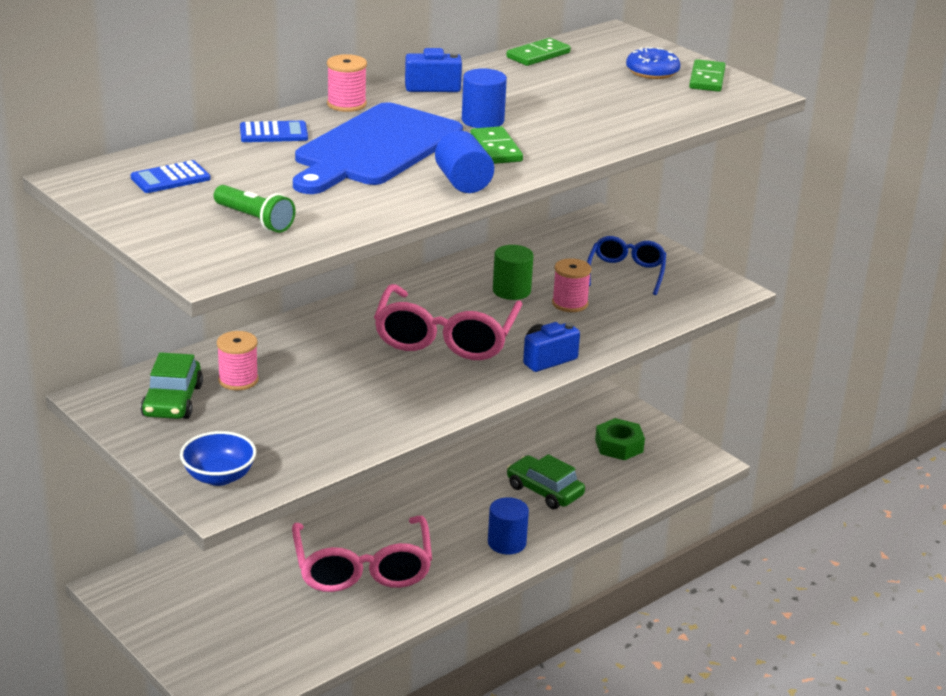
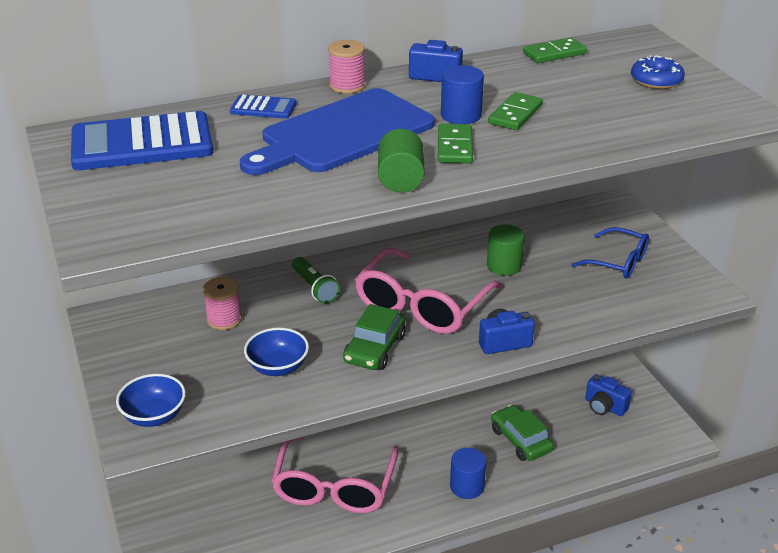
camera: 20 degrees right, 5 degrees up
(170, 178) = (142, 143): blue calculator -> blue calculator, size x2.11
(172, 401) = (160, 331): green car -> green car (374, 348)
(254, 220) = (181, 196): green flashlight -> green flashlight (314, 288)
(325, 414) = (278, 367): none -> blue bowl
(463, 182) = (400, 180): blue cylinder -> green cylinder
(570, 303) = (551, 286): pink spool -> none
(619, 446) = (604, 407): green nut -> blue camera
(626, 273) = (618, 262): blue glasses -> blue glasses turned 90 degrees clockwise
(707, 79) = (708, 93): green domino -> green domino (515, 114)

